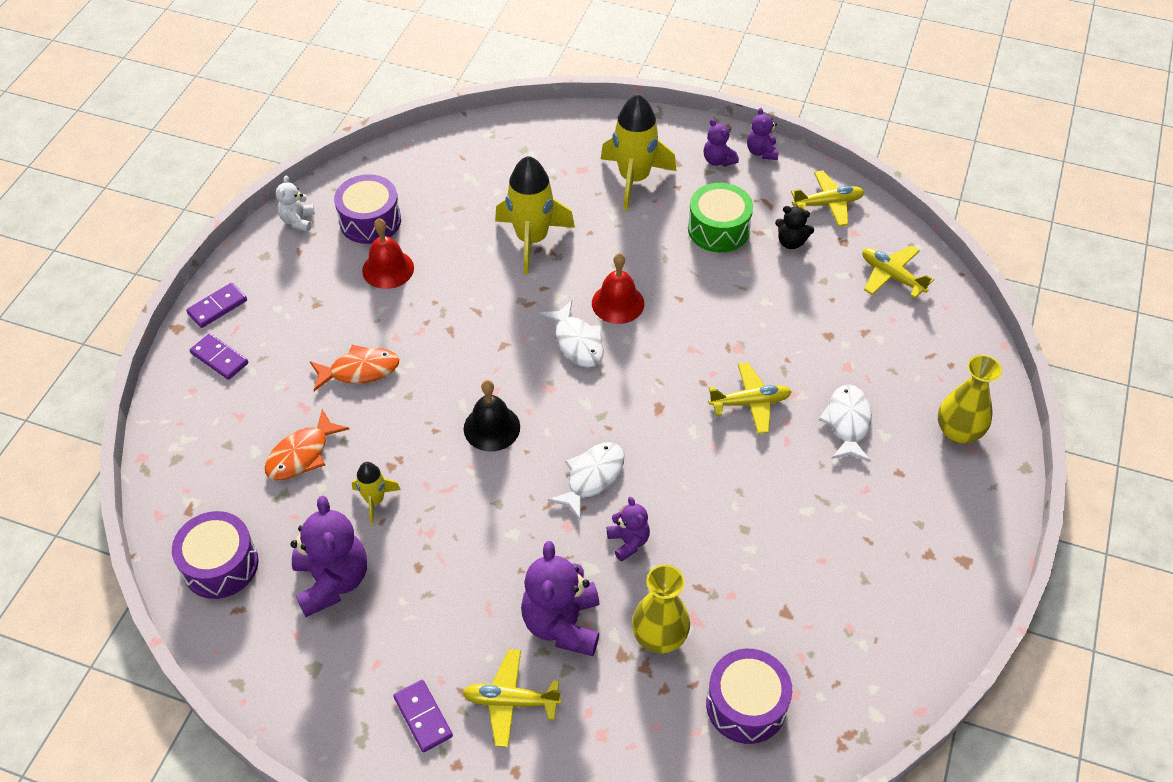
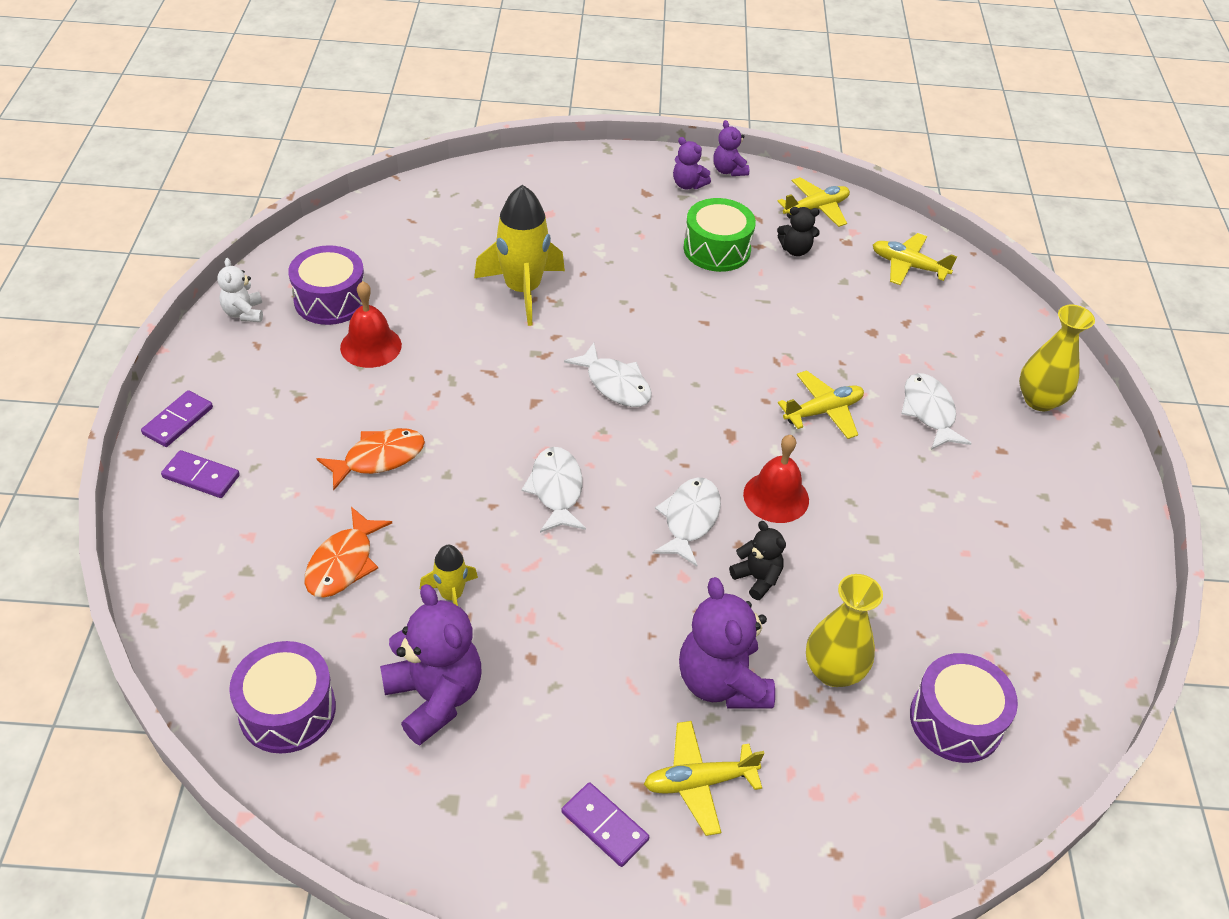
camera: 20 degrees left, 5 degrees down
(491, 427) = (556, 490): black bell -> white fish
(618, 303) = (642, 338): red bell -> red bell (776, 497)
(628, 542) = (757, 578): purple teddy bear -> black teddy bear
(634, 179) = (608, 214): yellow rocket -> none

